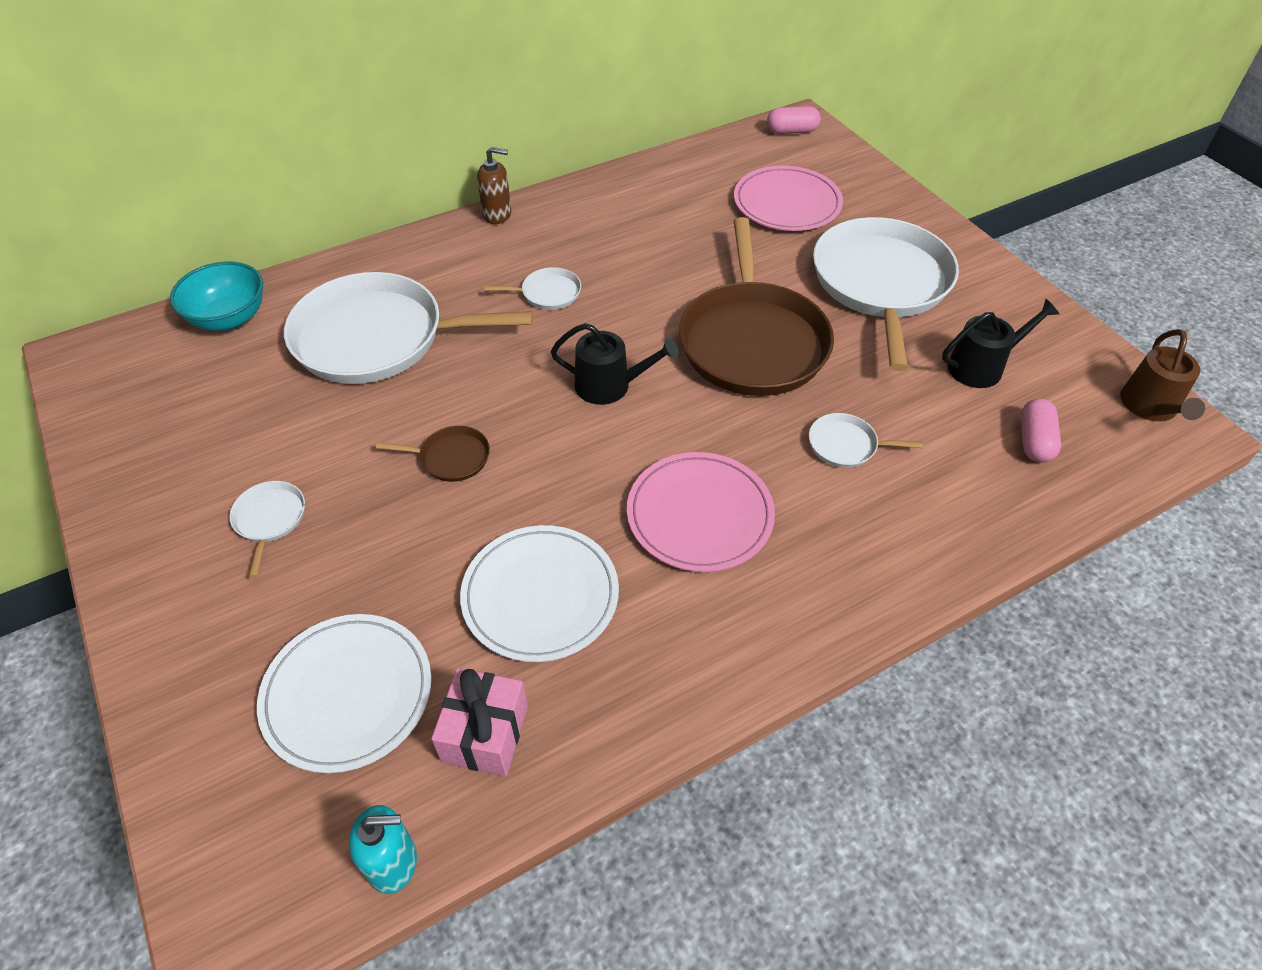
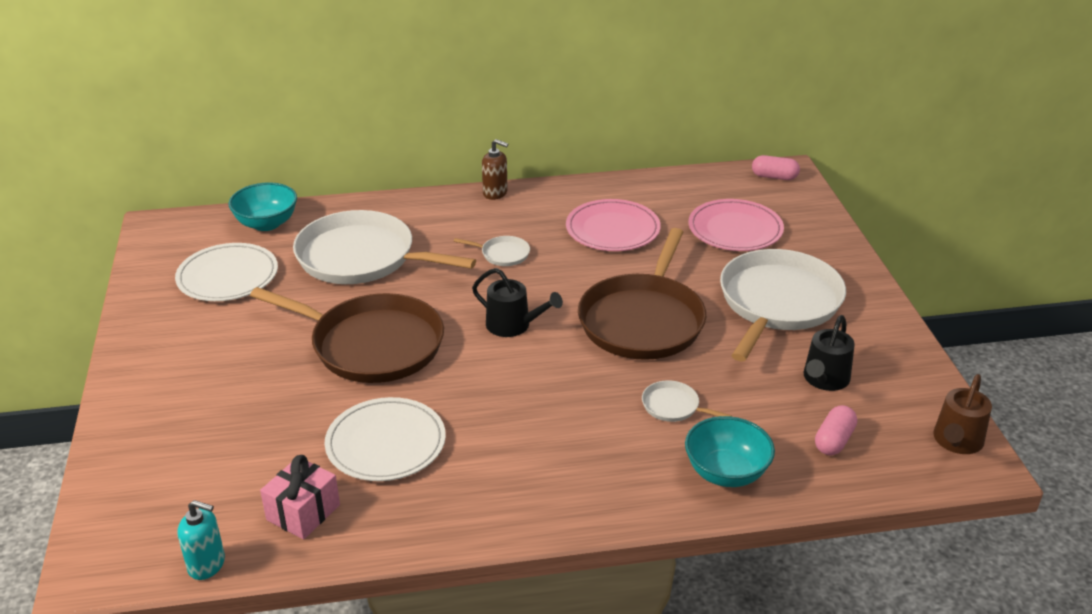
camera: 20 degrees right, 15 degrees down
(270, 520) = (230, 353): white pan -> none
(348, 694) = (227, 465): white plate -> white plate (228, 276)
(451, 458) = (371, 345): brown pan -> brown pan, size x2.43
(699, 515) = (530, 423): pink plate -> pink plate (612, 229)
(949, 516) = (726, 473): none -> turquoise bowl
(981, 366) = (824, 379): black watering can -> black watering can turned 120 degrees clockwise

